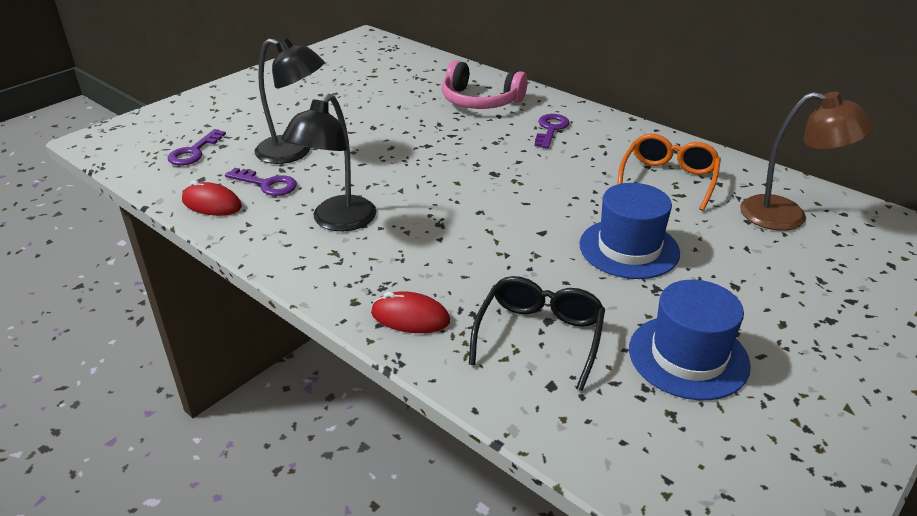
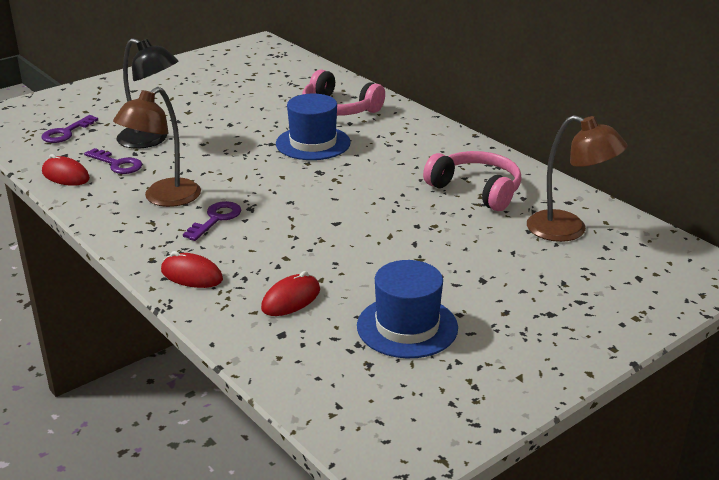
camera: 10 degrees right, 5 degrees down
(337, 221) = (164, 198): black lamp -> brown lamp
(539, 336) = (291, 299): black glasses -> red mouse
(551, 129) = (391, 139): purple key -> purple key (216, 219)
(629, 248) = (405, 242): blue hat -> blue hat (313, 143)
(668, 179) = (476, 190): orange glasses -> pink headphones

